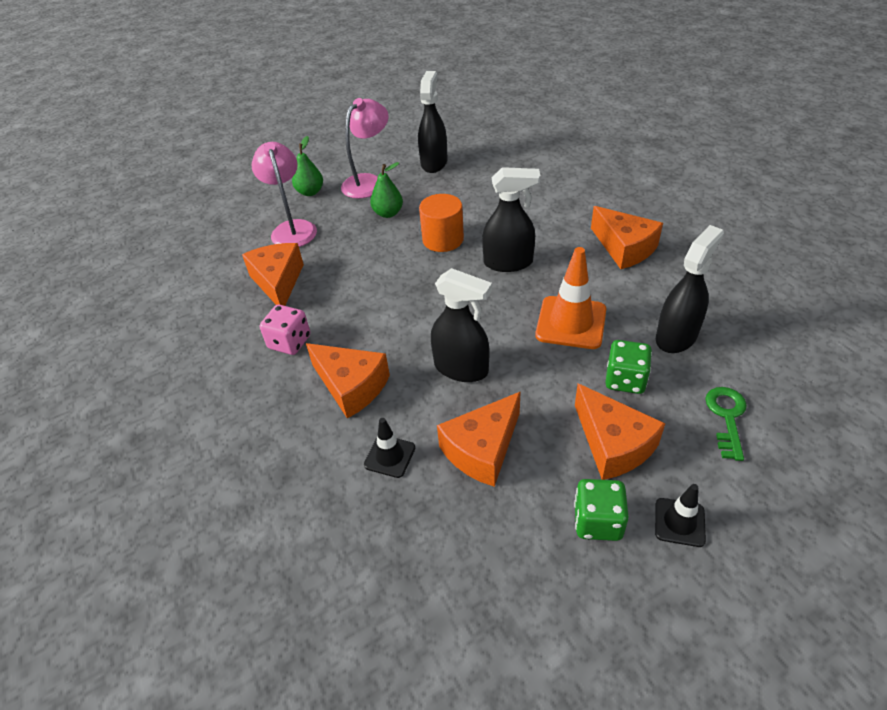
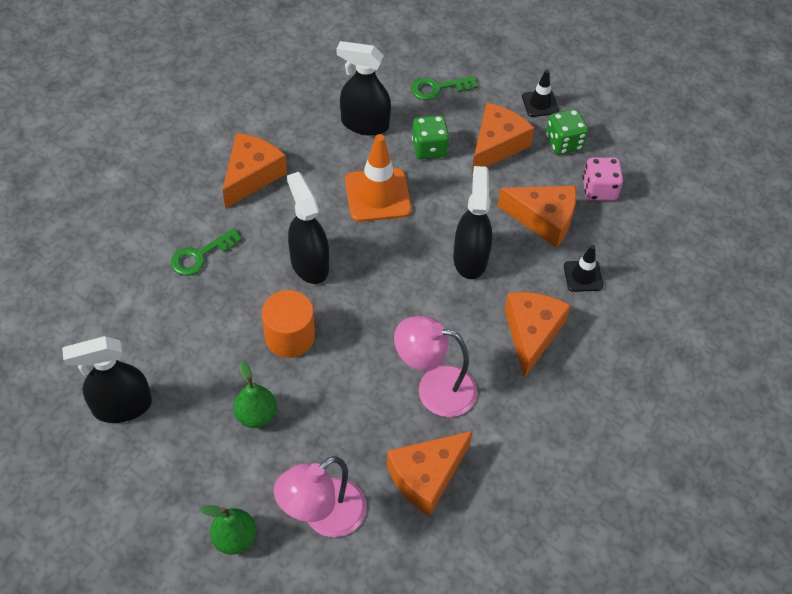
camera: 120 degrees left, 10 degrees up
(289, 342) = (506, 414): pink dice -> pink dice (599, 189)
(368, 182) = (190, 471): pink lamp -> pink lamp (434, 388)
(545, 209) = (200, 256): none -> green key

